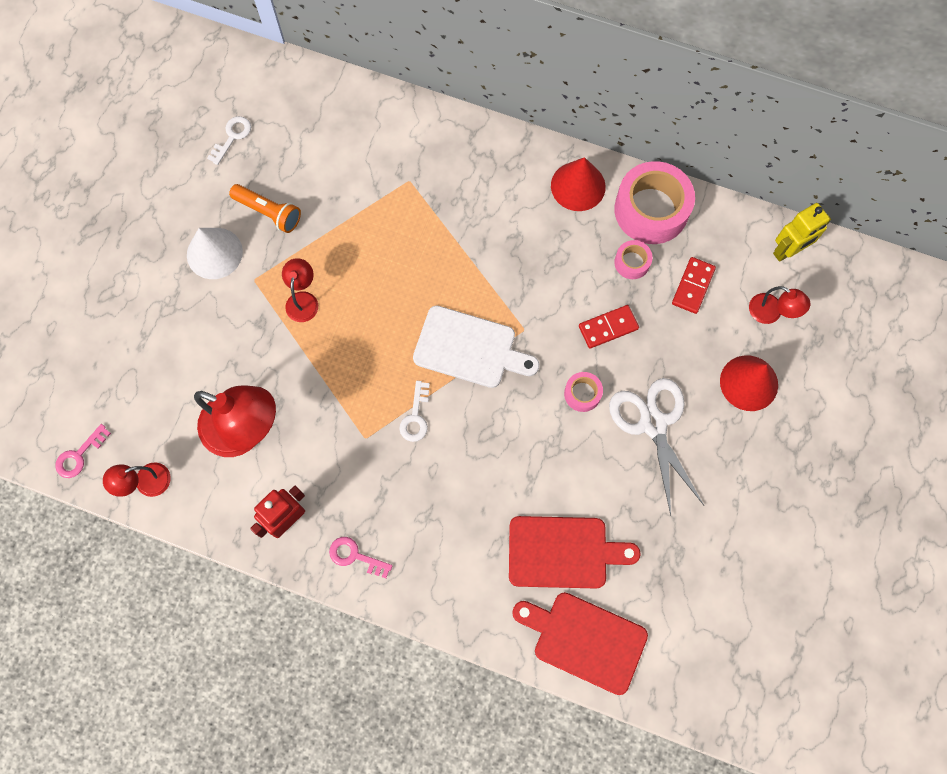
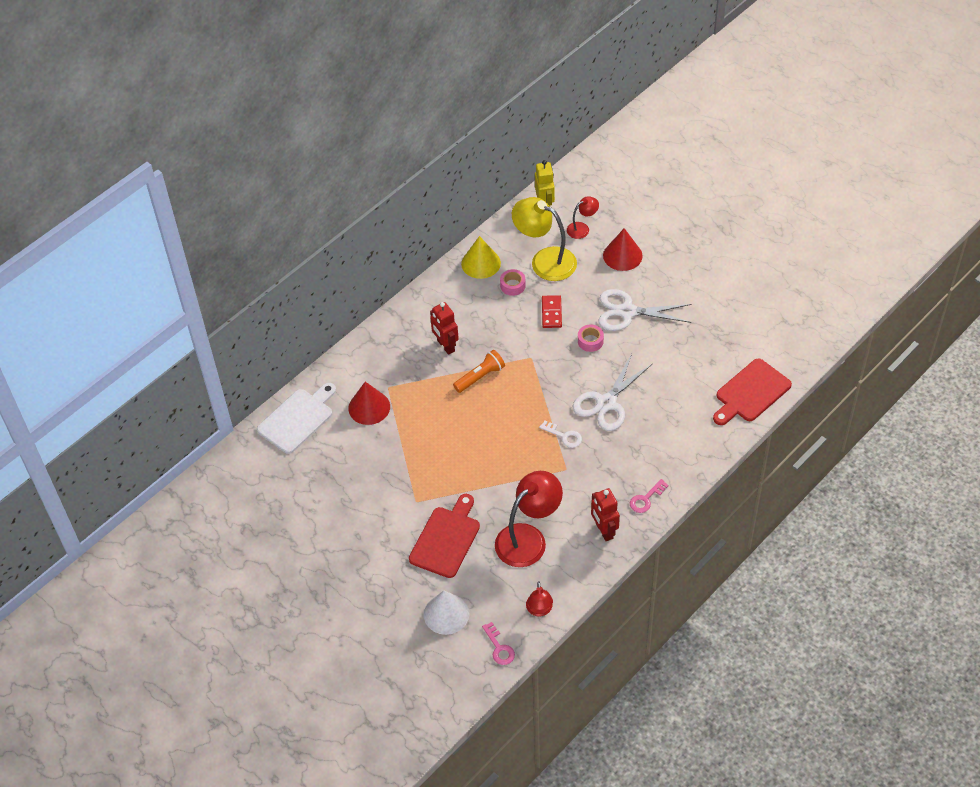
camera: 65 degrees left, 20 degrees down
(214, 253) = (382, 520): white cone -> white cone (446, 614)
(232, 137) = (293, 483): white key -> none
(268, 212) = (367, 478): orange flashlight -> orange flashlight (480, 377)
(303, 300) = (446, 476): red lamp -> none
(469, 348) = (530, 391): white cutting board -> white cutting board (298, 419)
(489, 451) = (606, 403): none -> white scissors
(499, 221) = (445, 346): none -> red robot
(563, 552) = (691, 385): red cutting board -> red cutting board (446, 539)
(578, 186) = (443, 295): red cone -> red cone (369, 407)
(651, 210) = (481, 263): pink tape -> yellow cone
(693, 286) = (545, 260): red domino -> yellow lamp

